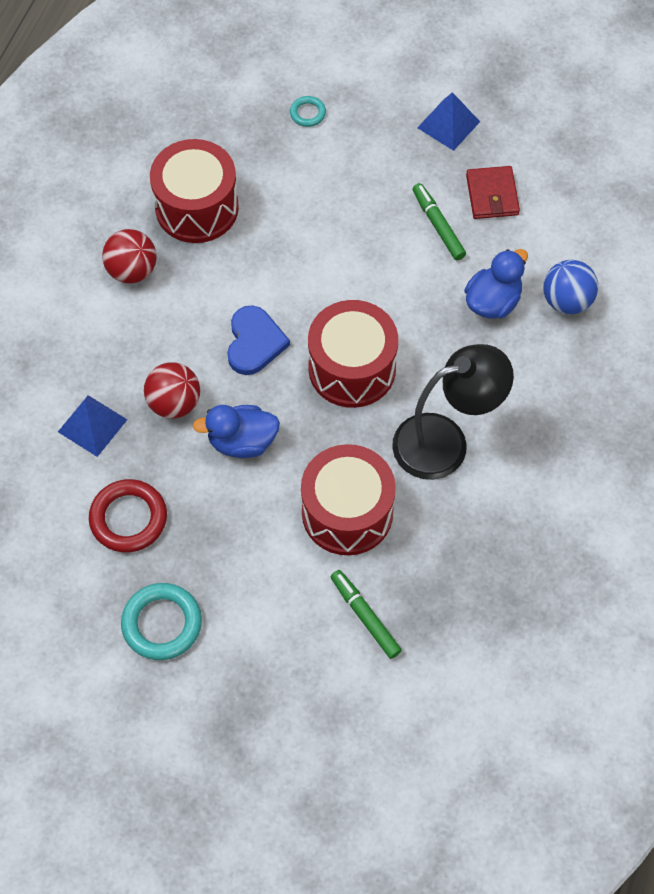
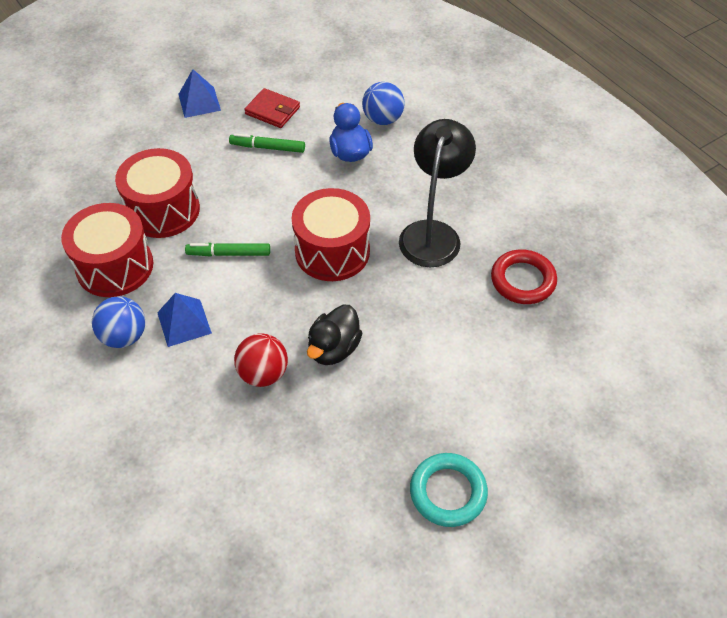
camera: 55 degrees left, 10 degrees down
(92, 425) = (232, 441): blue pyramid -> blue pyramid (184, 322)
(128, 518) = (337, 463): red ring -> red ring (523, 280)
(132, 270) = (124, 336): red ball -> blue ball
(242, 441) = (334, 348): blue duck -> black duck
(254, 342) = (259, 295): blue heart -> none
(307, 113) = (110, 164): turquoise ring -> none
(347, 512) = (443, 317): red drum -> red drum (163, 210)
(365, 616) = (534, 353): green marker -> green marker (229, 254)

